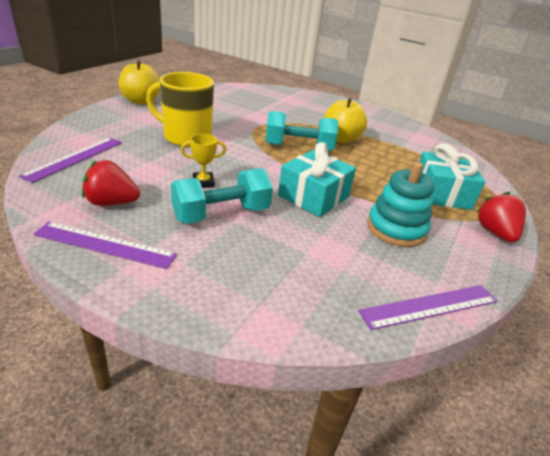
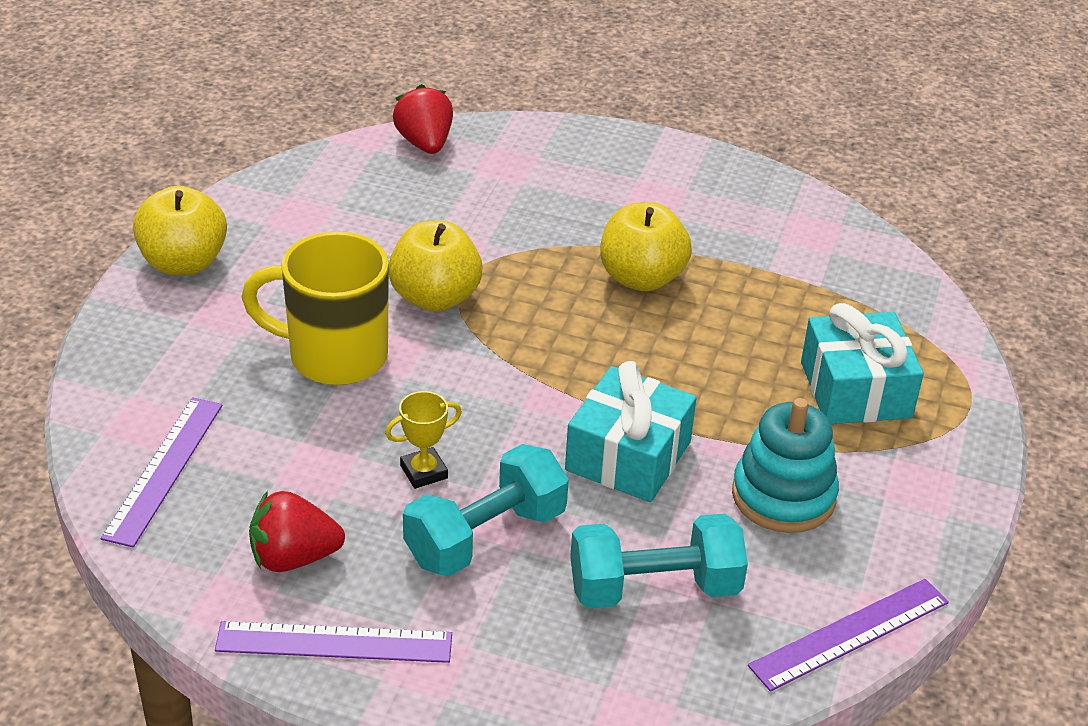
camera: 10 degrees left, 5 degrees up
(243, 128) = (435, 298): none -> yellow apple
(298, 147) = (565, 329): turquoise dumbbell -> turquoise dumbbell (654, 588)
(495, 233) = (951, 464): red strawberry -> red strawberry (425, 143)

